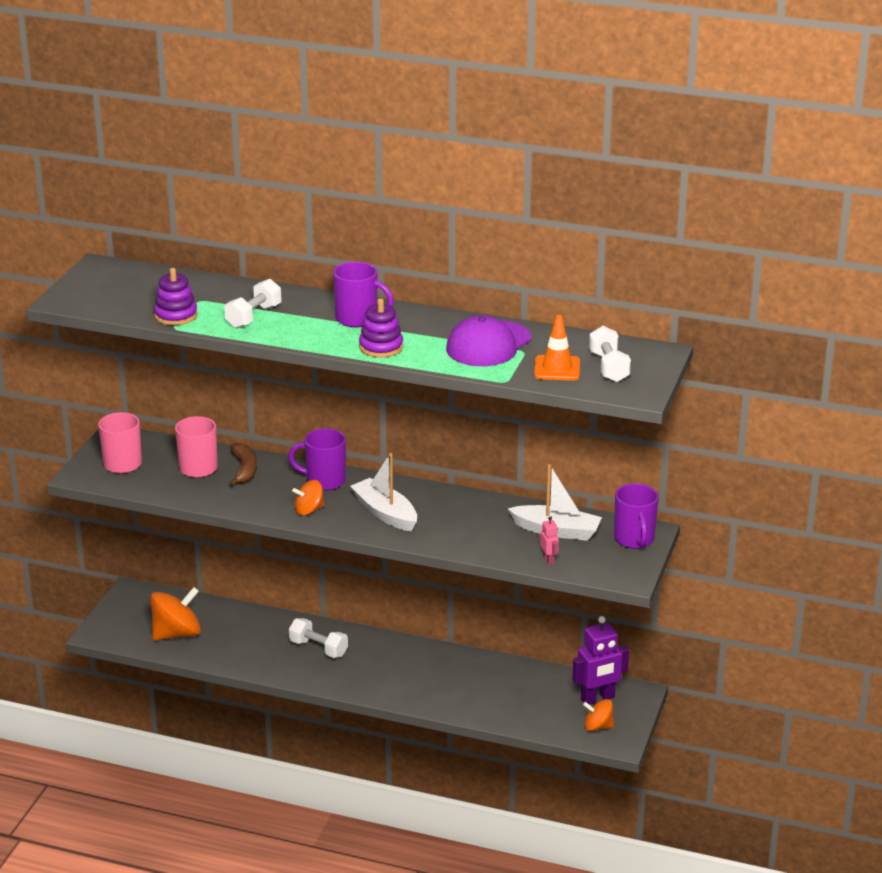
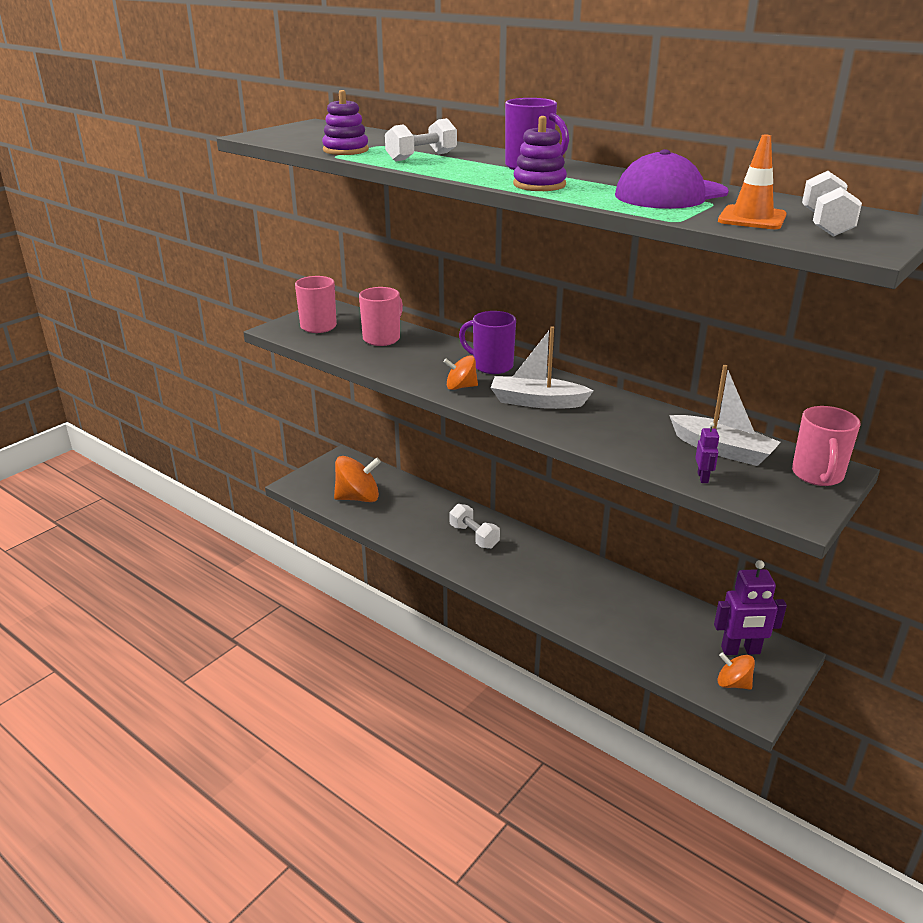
camera: 20 degrees right, 0 degrees up
(244, 470) = (422, 346): brown banana -> none
(385, 513) = (537, 402): white boat -> white boat turned 60 degrees counterclockwise
(549, 560) = (703, 478): pink robot -> purple robot
(634, 540) = (817, 475): purple mug -> pink mug

